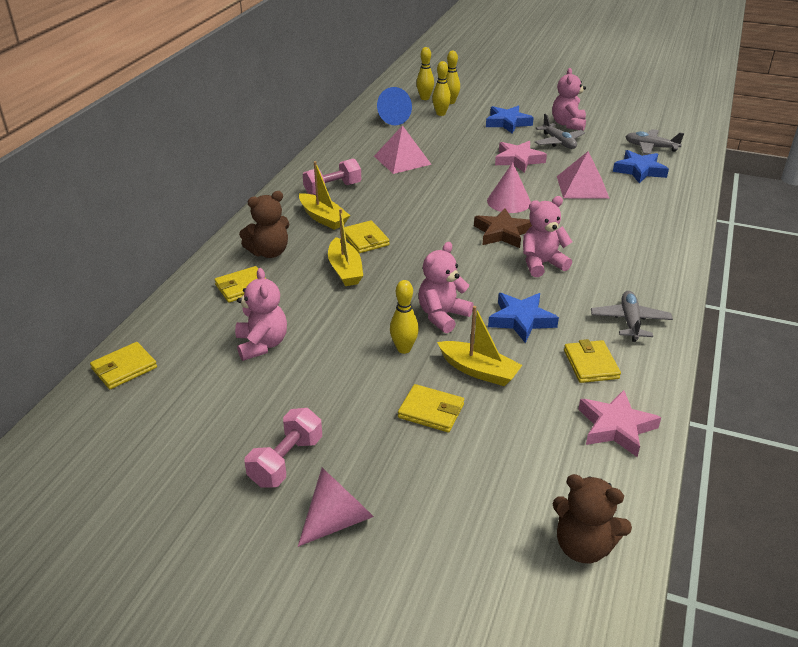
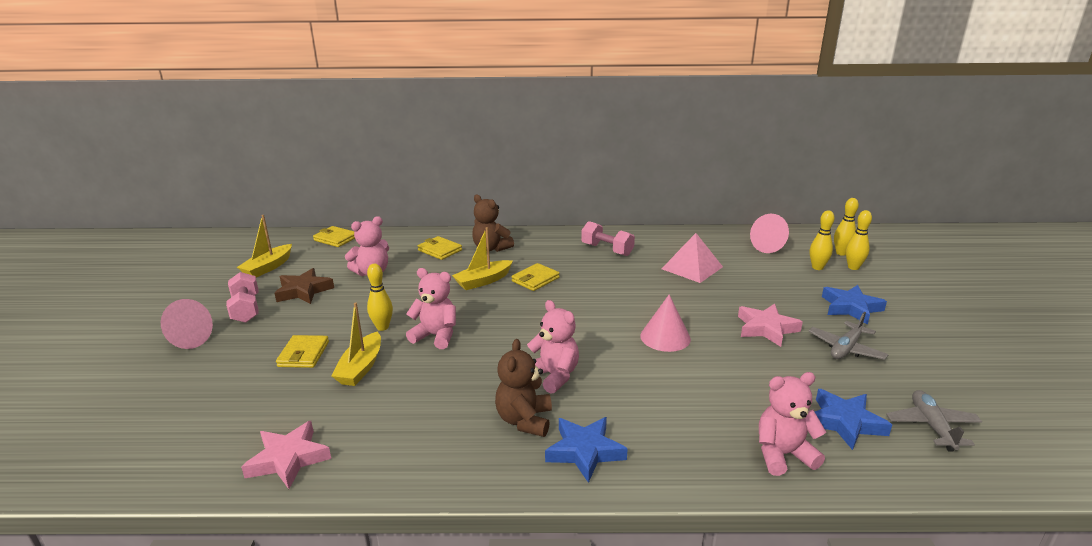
camera: 70 degrees right, 10 degrees down
(286, 461) = (246, 309): pink dumbbell -> pink dumbbell turned 60 degrees clockwise
(323, 218) = (556, 256): yellow boat -> yellow boat (268, 267)
(391, 119) = (770, 247): blue cone -> pink cone
(502, 233) = (597, 343): brown star -> brown star (304, 291)
(521, 320) = (445, 378): blue star -> blue star (584, 451)
(568, 124) = (907, 348): pink teddy bear -> pink teddy bear (783, 455)
(582, 187) = (748, 381): pink pyramid -> none
(583, 546) = (134, 457): brown teddy bear -> brown teddy bear (524, 420)
(591, 364) = (385, 431): yellow wallet -> none
(630, 321) = (471, 450): grey plane -> none

